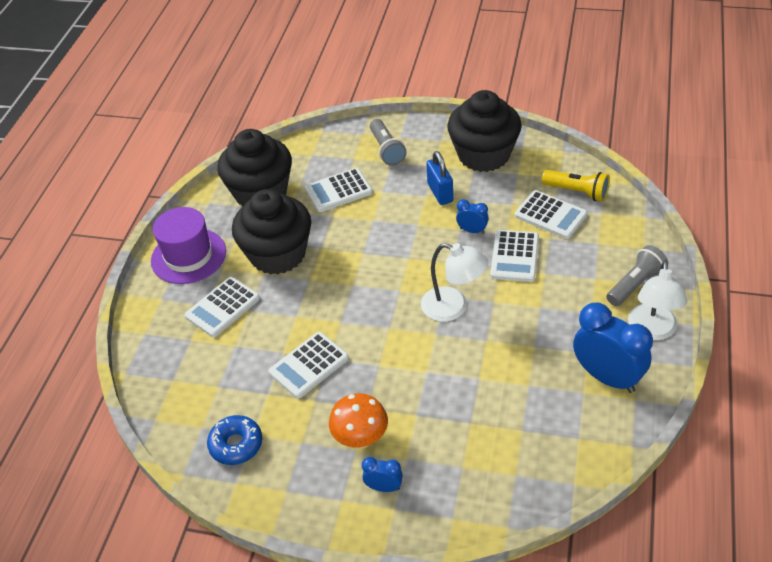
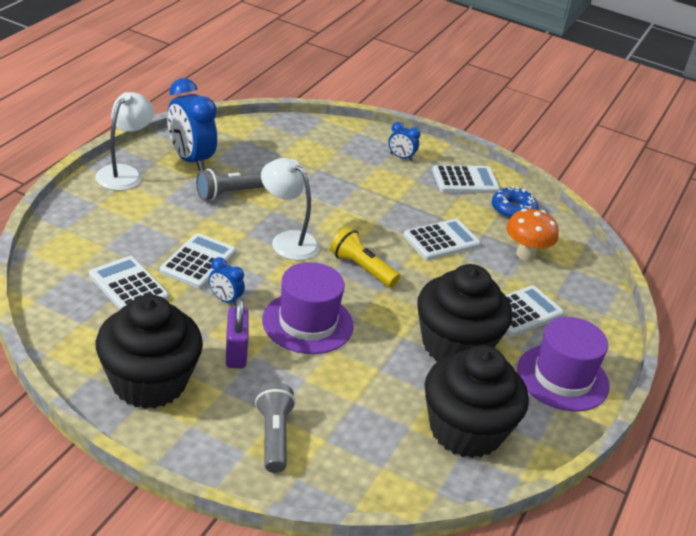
camera: 175 degrees left, 10 degrees down
(339, 191) = (361, 398): white calculator -> white calculator (465, 180)
(361, 439) = (409, 185): orange mushroom -> orange mushroom (525, 254)
(399, 233) = (307, 323): none -> purple hat
(440, 193) = (236, 352): blue padlock -> purple padlock
(577, 192) = (77, 300): yellow flashlight -> yellow flashlight (362, 268)
(635, 284) = (104, 205): grey flashlight -> grey flashlight (229, 193)

